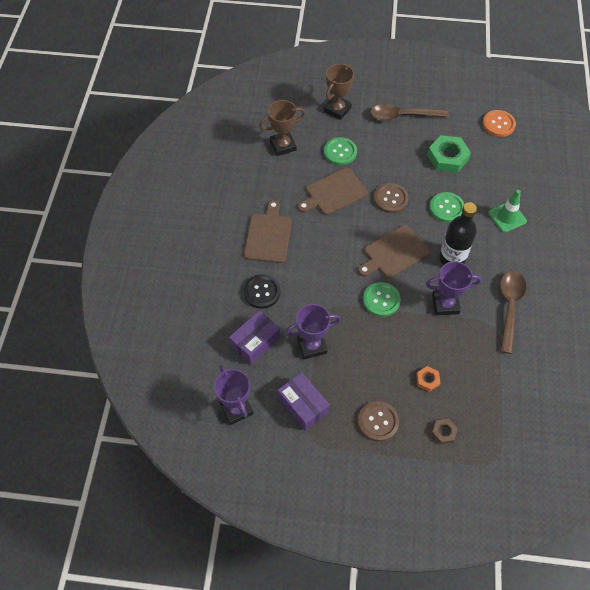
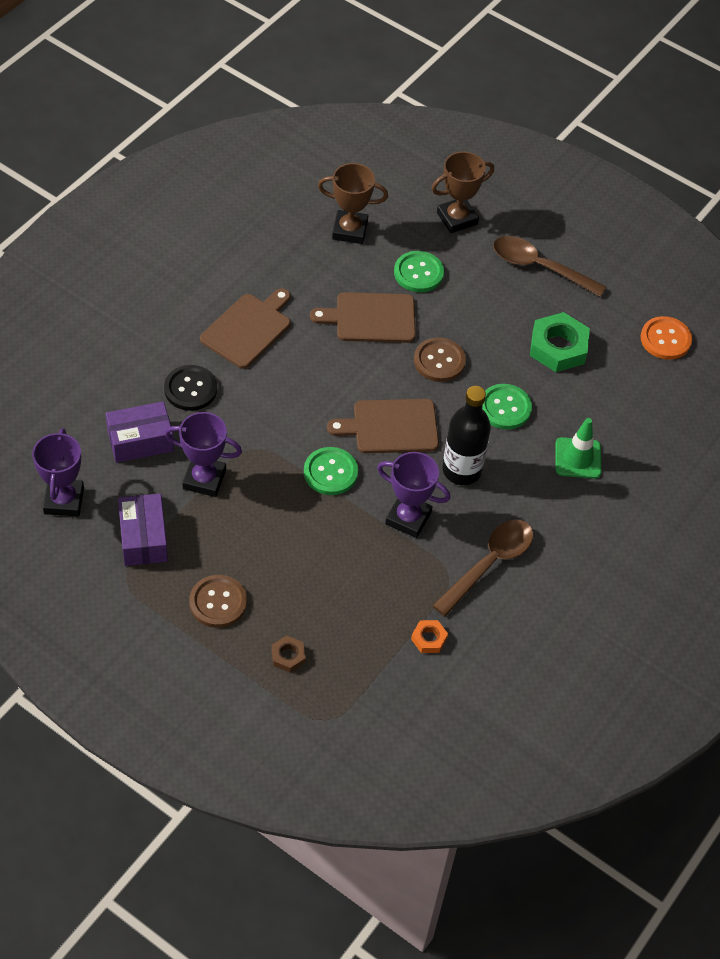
camera: 25 degrees right, 5 degrees down
(427, 380) = (315, 590): orange nut -> orange nut (429, 639)

